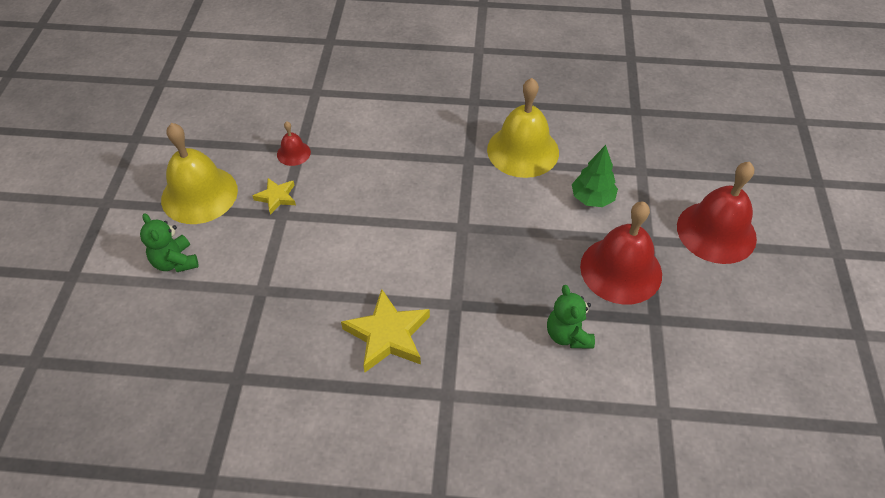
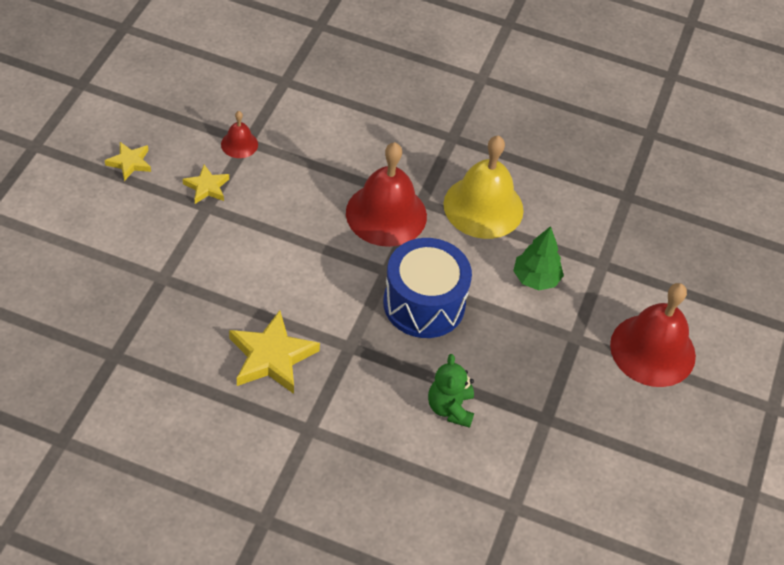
camera: 10 degrees right, 0 degrees up
(175, 262) = (87, 226): green teddy bear -> none
(199, 194) = (130, 163): yellow bell -> yellow star
(506, 247) = (424, 304): none -> blue drum
(621, 270) = (533, 360): red bell -> red bell (386, 214)

